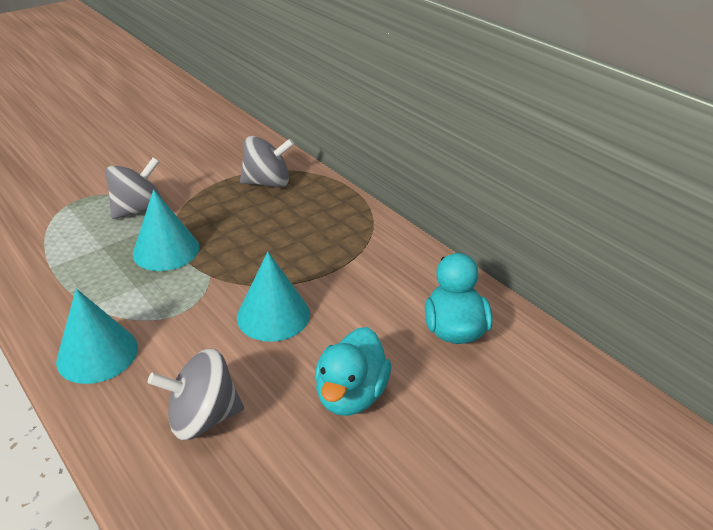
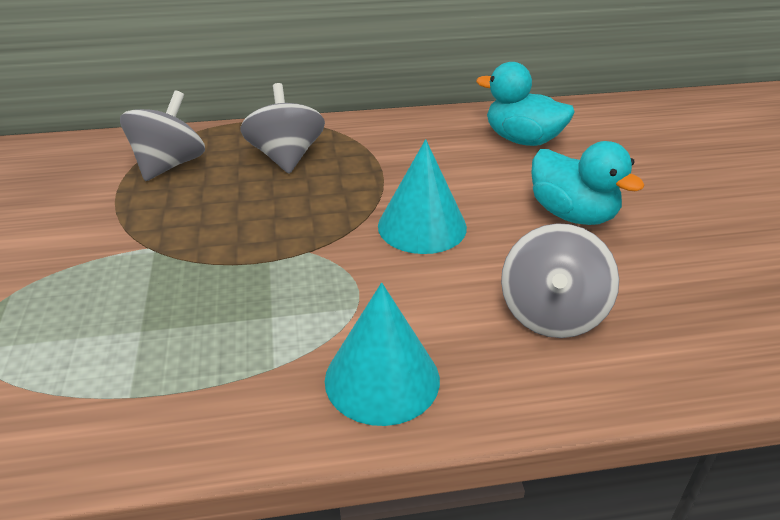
camera: 60 degrees left, 0 degrees up
(139, 210) = (92, 276): grey spinning top -> grey spinning top (286, 157)
(166, 250) = (218, 273): turquoise cone -> none

